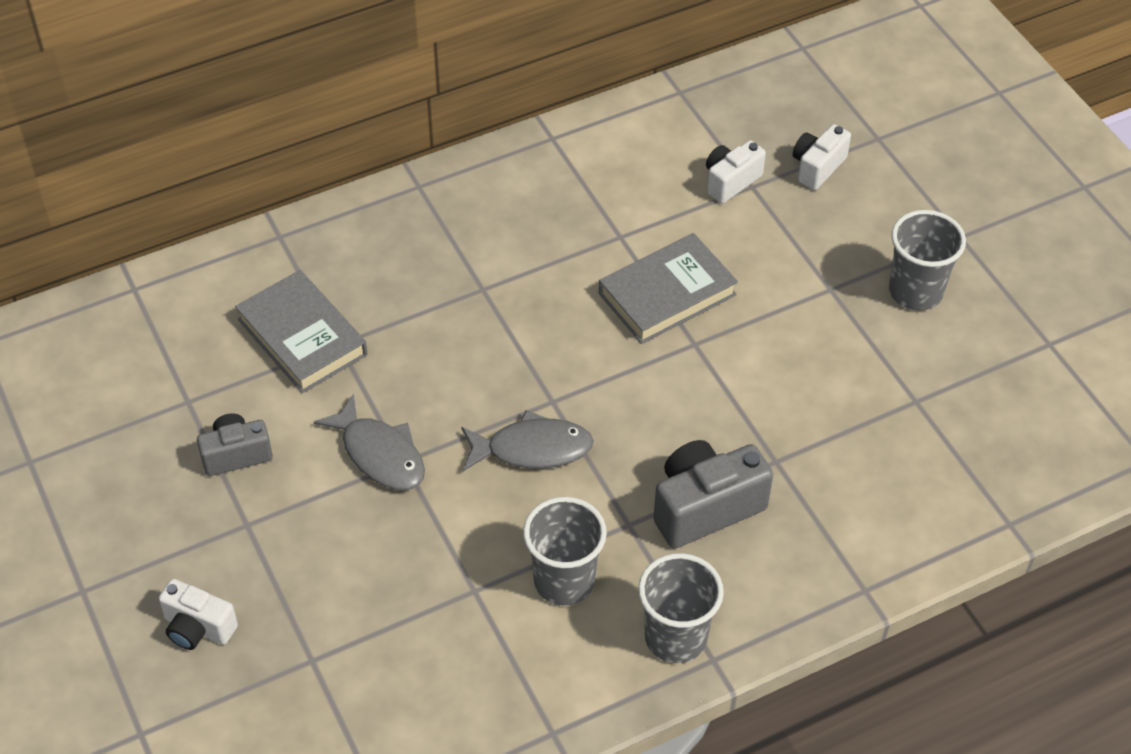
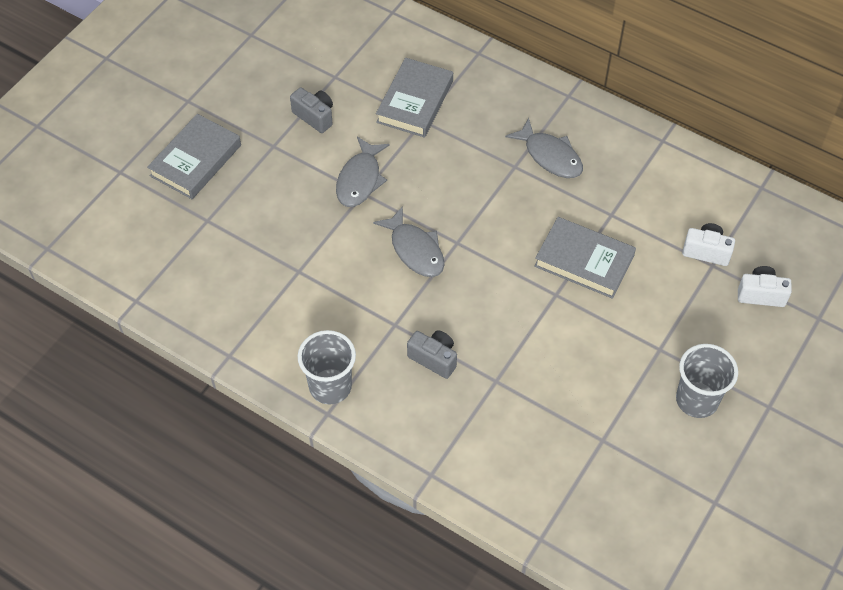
camera: 60 degrees right, 5 degrees up
(198, 628) = (196, 160): white camera -> grey book
(494, 248) = (550, 156): none -> grey fish
(564, 581) = (333, 311): grey cup -> none
(705, 507) = (434, 358): grey camera -> grey camera, size x0.62

